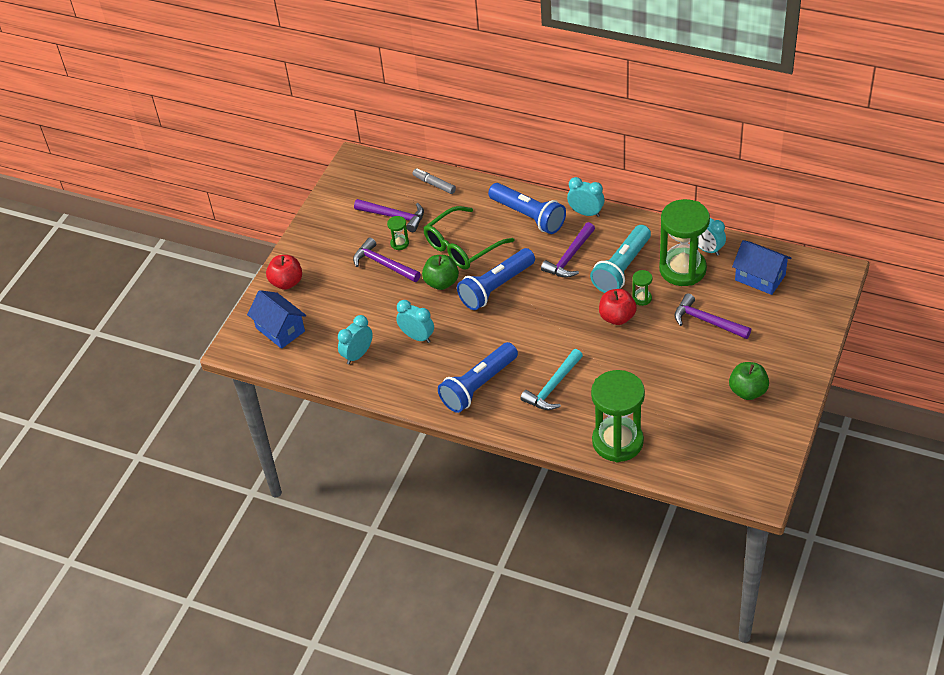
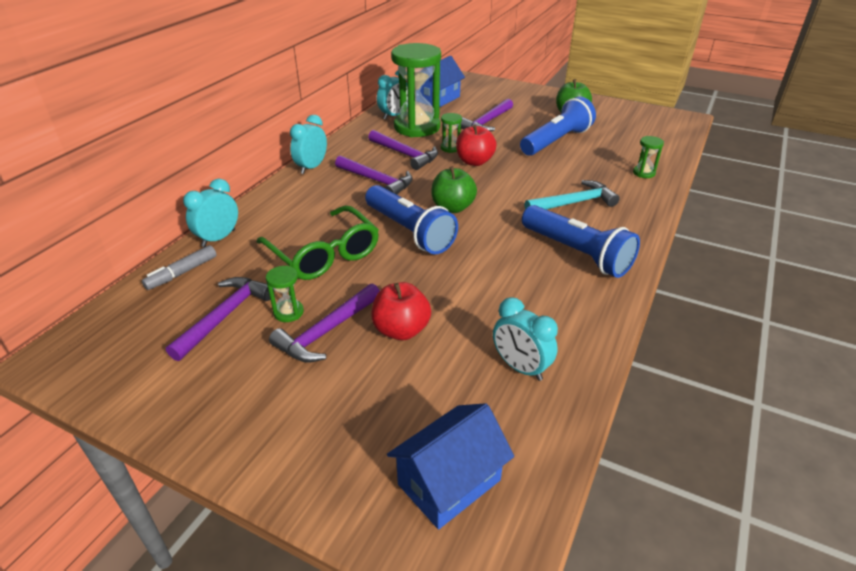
camera: 90 degrees left, 10 degrees down
(286, 282) = (322, 470): red apple -> red apple (401, 330)
(417, 337) = (487, 302): turquoise clock -> turquoise clock (218, 238)
(441, 282) = (386, 275): green apple -> green apple (452, 207)
(528, 216) = (295, 202): blue flashlight -> blue flashlight (556, 141)
(553, 386) = (573, 203): turquoise hammer -> turquoise hammer turned 60 degrees counterclockwise
(617, 441) = (644, 173): green hourglass -> green hourglass, size x0.41
(622, 268) = (405, 154): turquoise flashlight -> purple hammer

